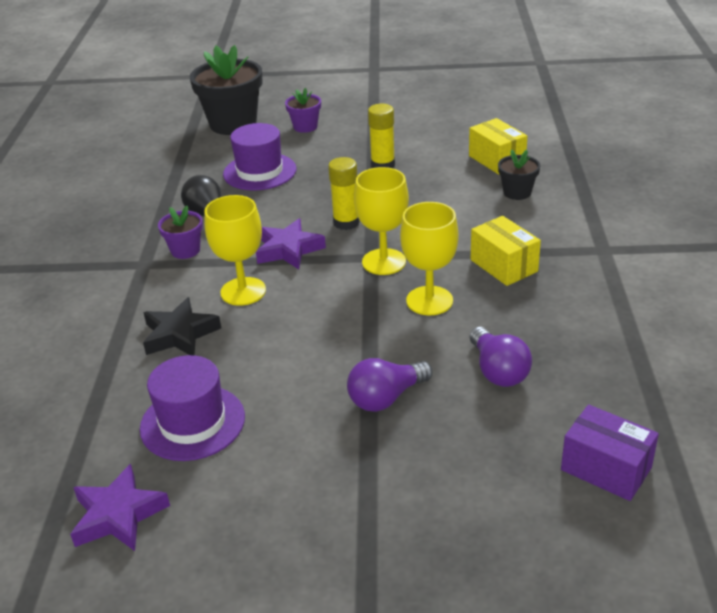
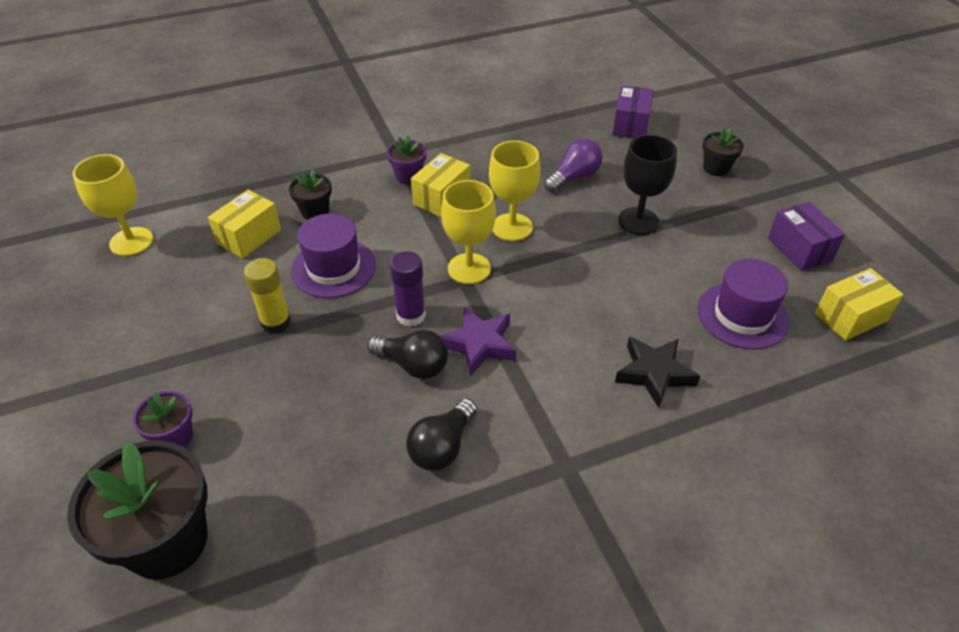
camera: 115 degrees left, 10 degrees up
(118, 515) = (850, 317): purple star -> yellow box
(185, 250) = (522, 437): purple flower pot -> purple flower pot (408, 176)
(243, 291) = (566, 353): yellow goblet -> yellow goblet (131, 242)
(247, 529) = (799, 249): none -> purple box
(260, 172) = (317, 439): purple hat -> purple hat (333, 268)
(292, 216) = (413, 365): none -> black light bulb
(346, 222) = (411, 315): yellow glue stick -> purple glue stick
(386, 398) = (638, 221): purple light bulb -> black goblet
(456, 523) = (716, 168): none -> black flower pot

